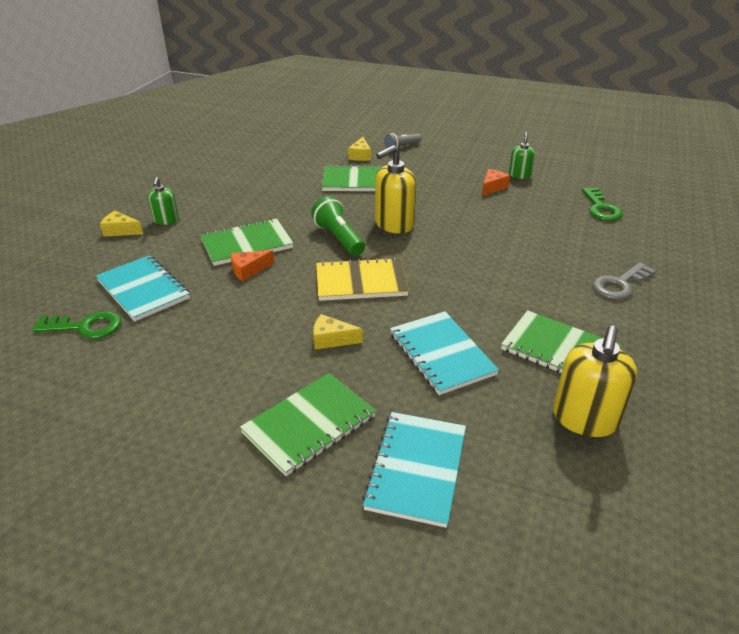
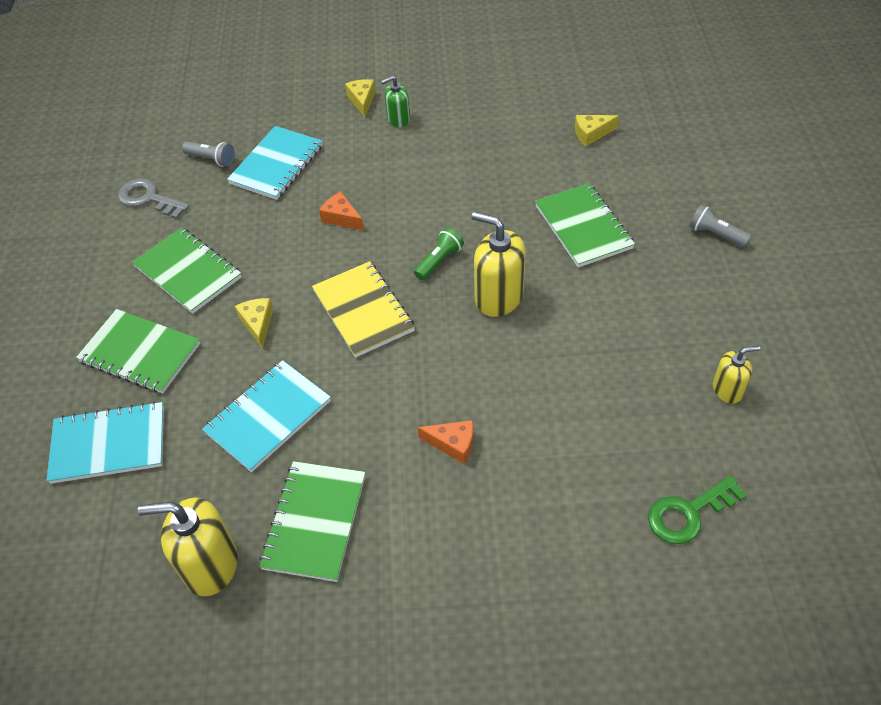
camera: 70 degrees right, 15 degrees up
(85, 327) = (211, 159): green key -> grey flashlight
(247, 244) = (387, 196): green notebook -> green notebook (188, 272)
(339, 238) = (439, 261): green flashlight -> green flashlight, size x0.66
(360, 156) = (656, 204): yellow cheese -> yellow cheese (591, 134)
(492, 187) = (664, 367): orange cheese -> orange cheese (453, 444)
(519, 175) = (727, 390): green soap dispenser -> yellow soap dispenser
(620, 284) = (482, 566): grey key -> grey key (148, 199)

